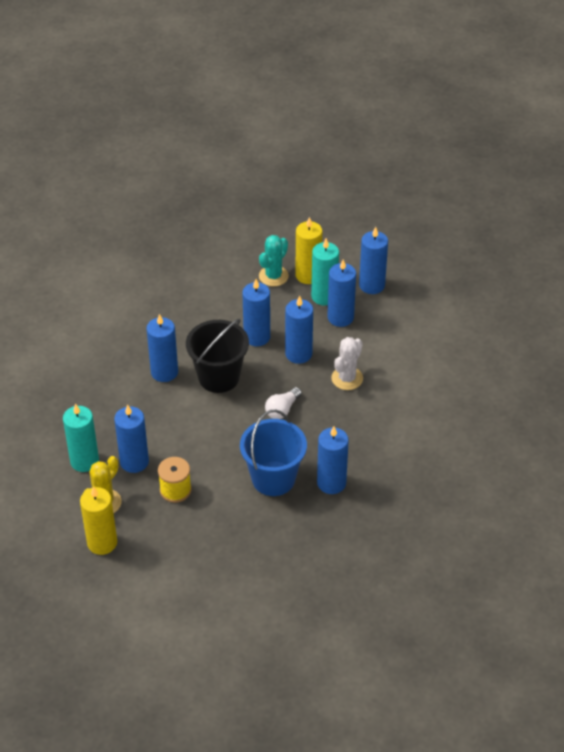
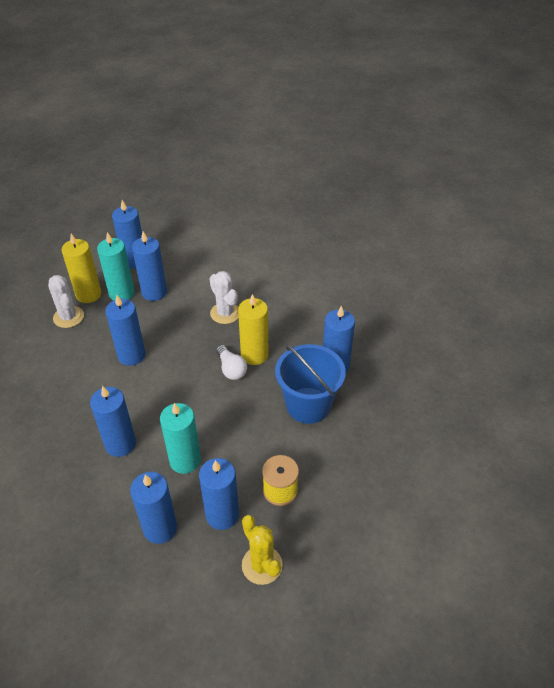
camera: 65 degrees left, 0 degrees up
(84, 461) = (192, 565): turquoise candle -> turquoise candle (185, 460)
(102, 543) = (316, 587): yellow candle -> yellow candle (254, 355)
(219, 377) = (159, 402): black bucket -> none
(273, 276) = (68, 317): turquoise cactus -> white cactus
(298, 354) = (174, 334): blue candle -> blue candle (160, 528)

